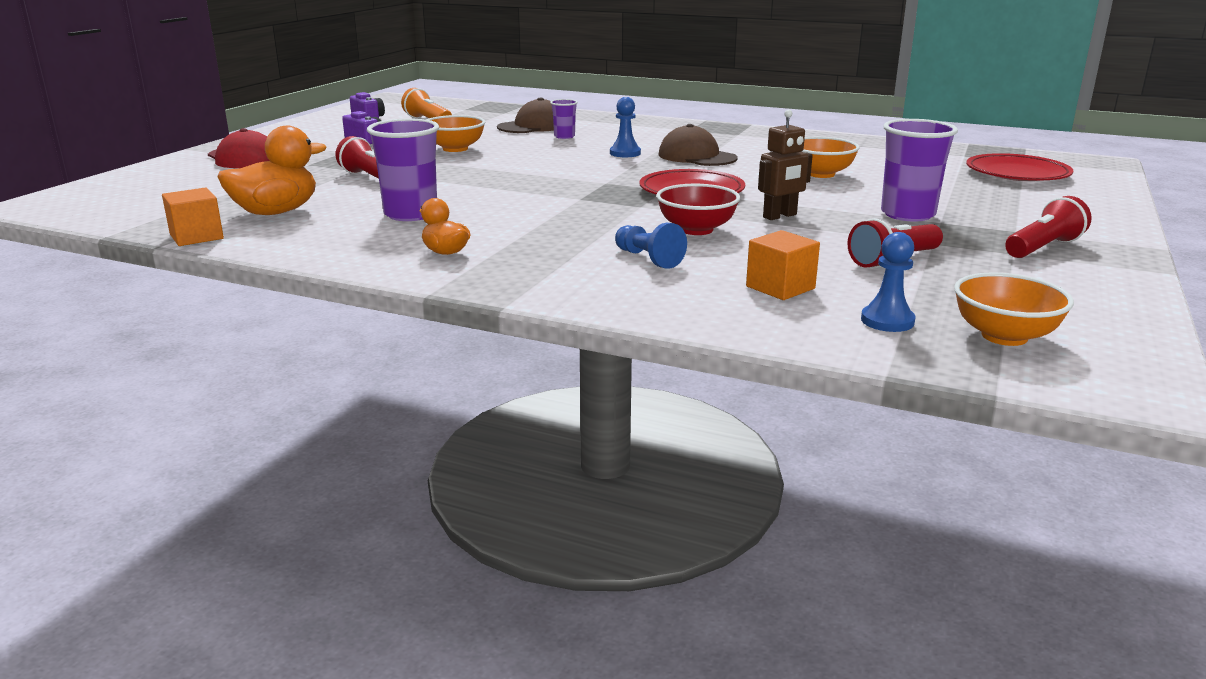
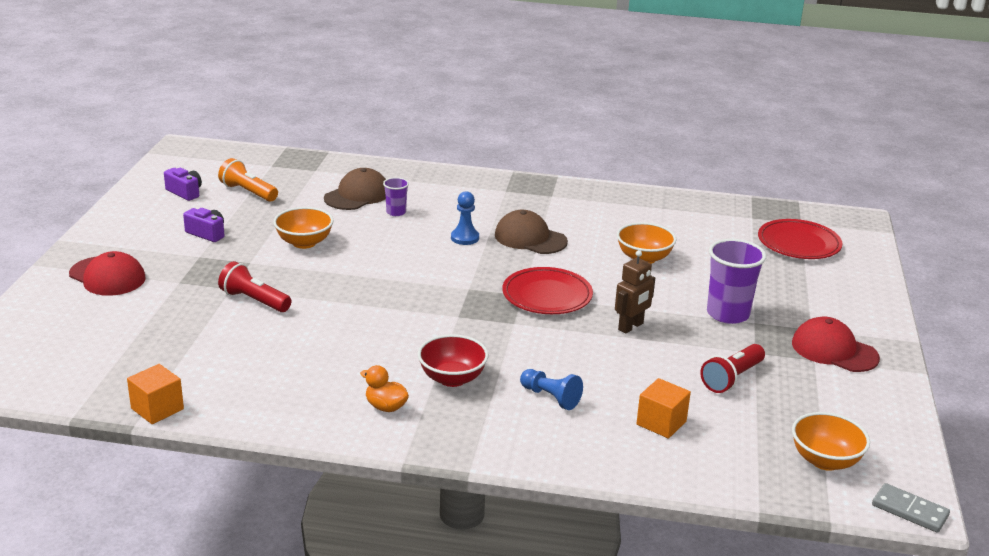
camera: 15 degrees left, 5 degrees up
(276, 212) = (202, 364): orange duck -> none
(411, 214) = (325, 355): purple cup -> none
(696, 230) = (572, 353): red bowl -> red bowl (452, 378)
(887, 321) = (745, 453): blue pawn -> none
(1043, 248) = (834, 350): red flashlight -> red cap
(1131, 395) = (909, 511): none -> grey domino

